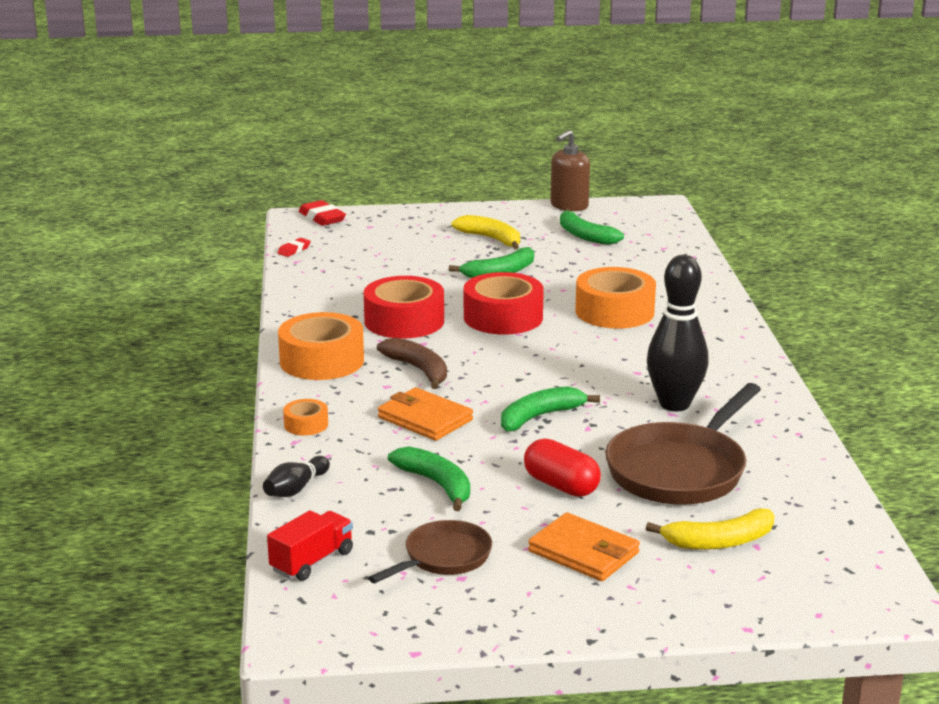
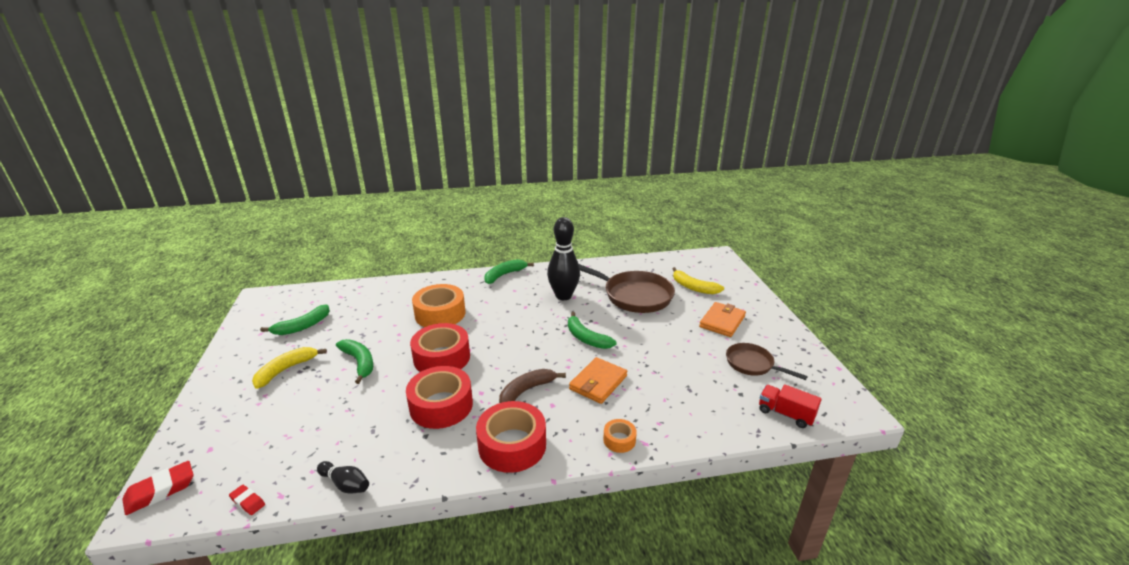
camera: 95 degrees left, 5 degrees up
(295, 489) = (709, 433): black bowling pin -> black bowling pin (346, 484)
(322, 361) = (512, 445): orange tape -> red tape
(436, 484) = (678, 372): green banana -> green banana (504, 275)
(561, 485) = (662, 329): red capsule -> none
(569, 206) = (234, 334): brown soap dispenser -> none
(719, 541) = (693, 287): yellow banana -> yellow banana turned 150 degrees clockwise

